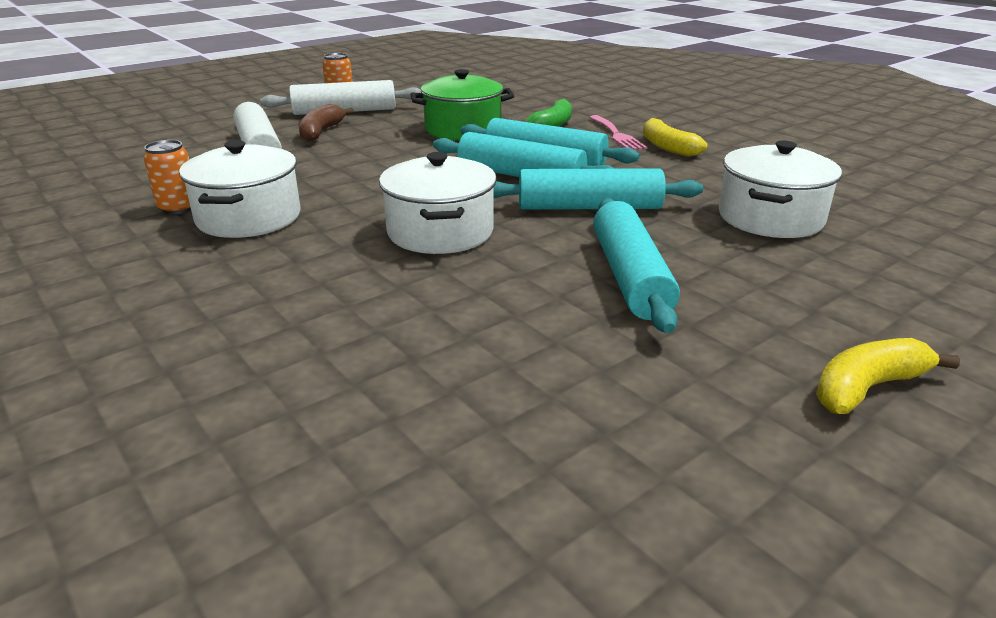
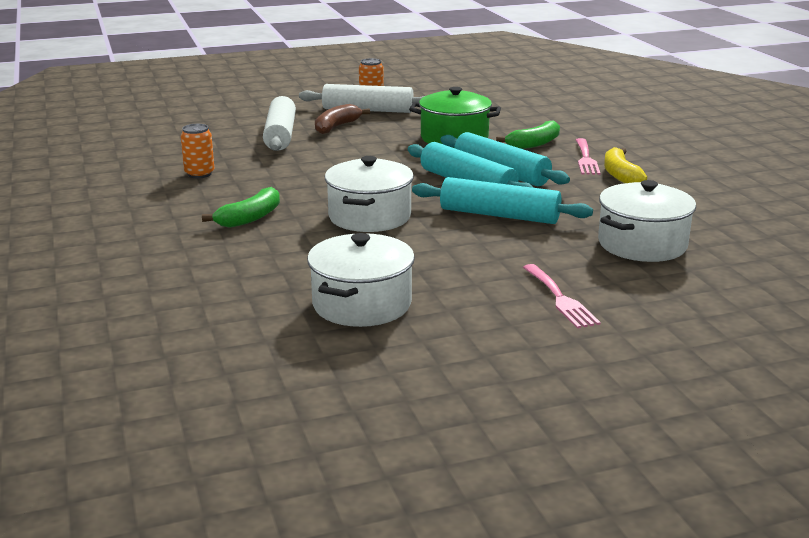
camera: 20 degrees right, 5 degrees down
(249, 217) = (243, 187): white pot -> white pot (362, 304)
(284, 257) = (250, 218): none -> green banana
(630, 276) = (481, 267): turquoise rolling pin -> none
(761, 303) = (560, 299): none -> pink fork
(867, 388) = (573, 357): yellow banana -> none

